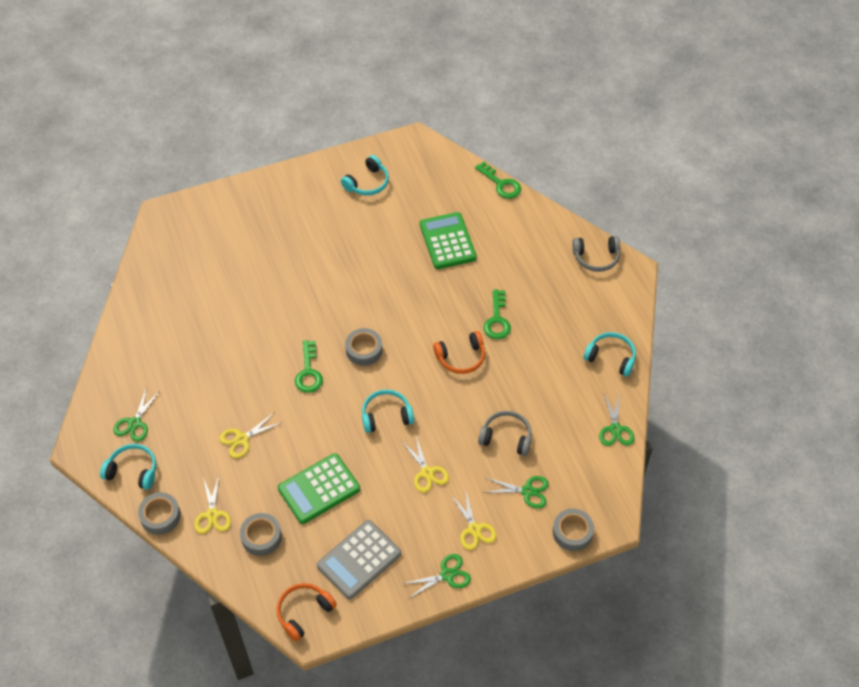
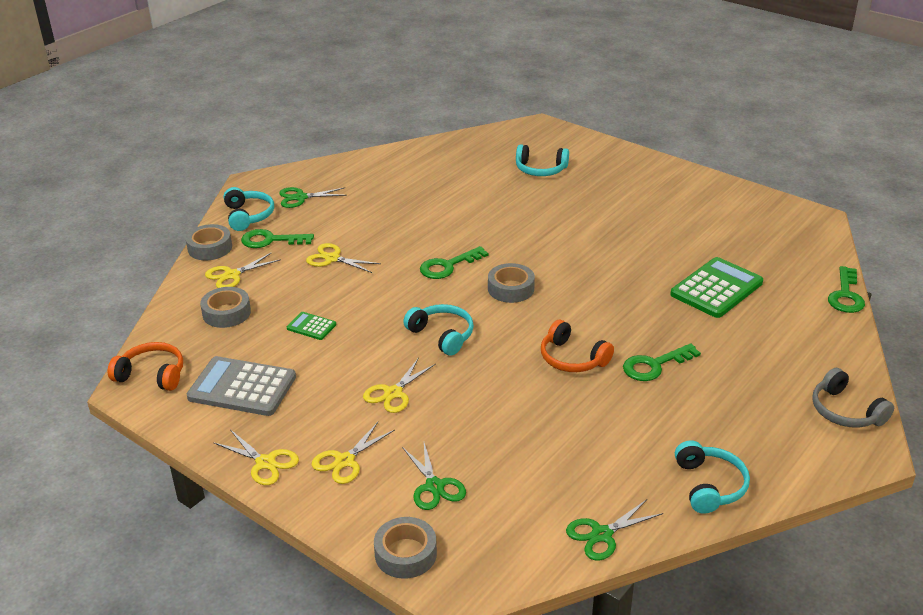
camera: 60 degrees right, 20 degrees down
(183, 469) = (271, 240): none -> green key
(319, 489) = (311, 326): green calculator -> green calculator, size x0.49
(367, 183) = (721, 211): turquoise headphones -> turquoise headphones (540, 169)
(447, 575) = (265, 463): green scissors -> yellow scissors
(506, 437) = (496, 437): grey headphones -> none

